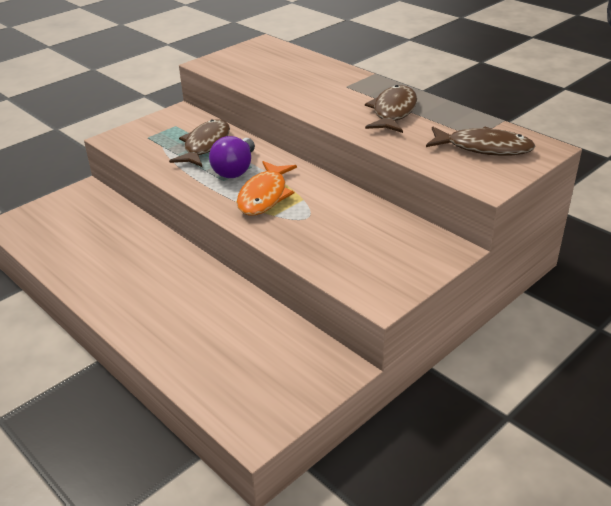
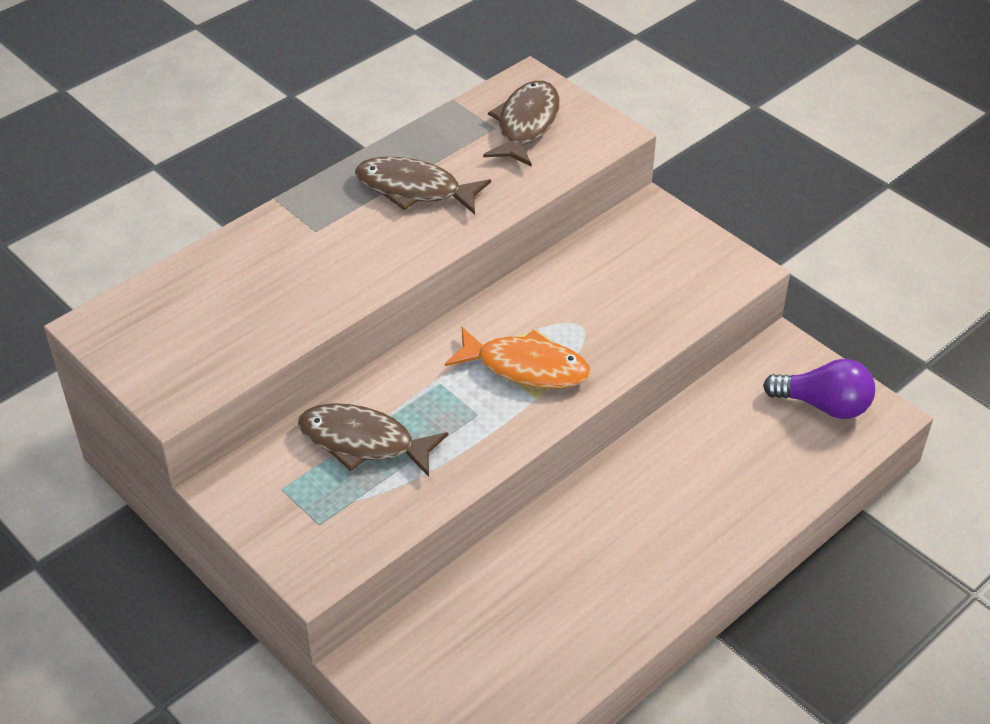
camera: 90 degrees left, 10 degrees up
(235, 170) = (448, 401): purple light bulb -> purple light bulb (823, 405)

